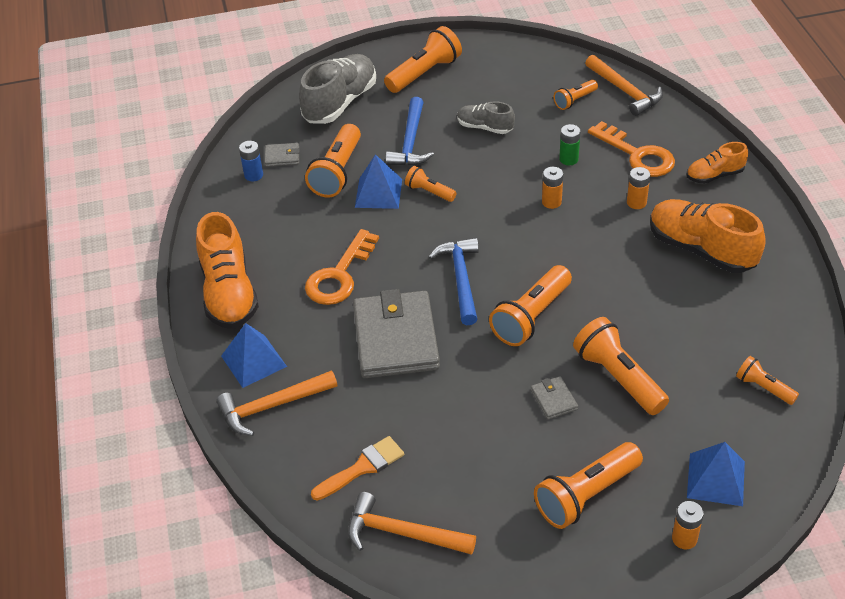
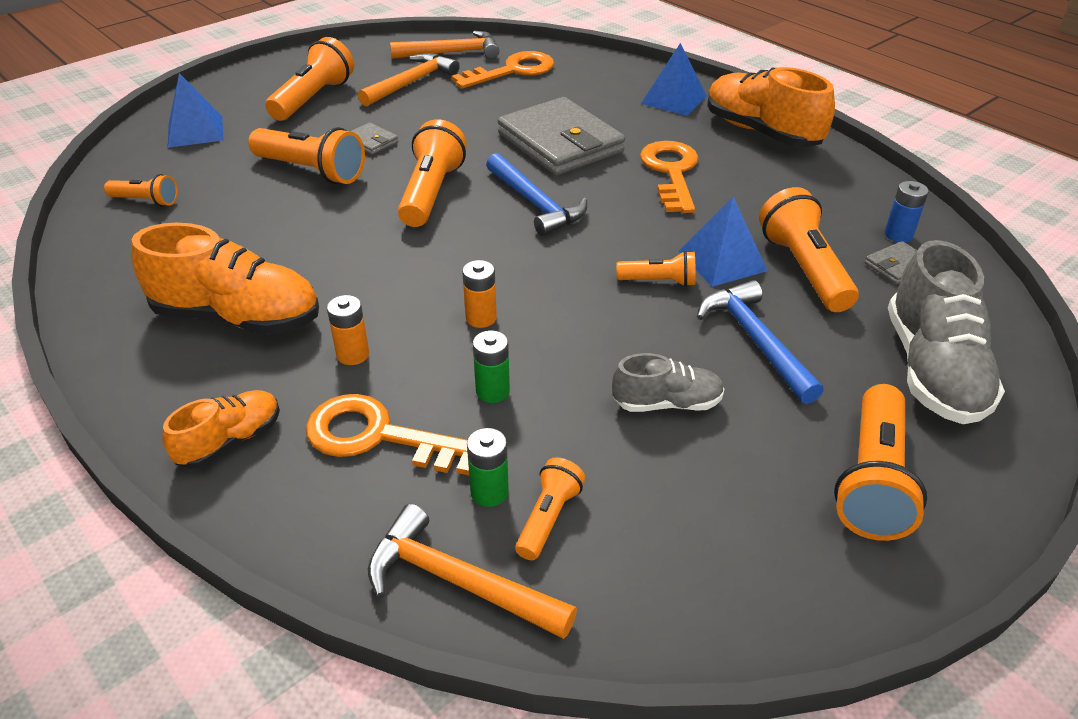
camera: 150 degrees right, 5 degrees down
(272, 406) = (623, 81): orange hammer -> orange hammer (411, 83)
(362, 468) = (512, 71): orange brush -> orange key
(595, 117) = (489, 492): none -> green battery
(684, 538) = (220, 96): orange battery -> none

